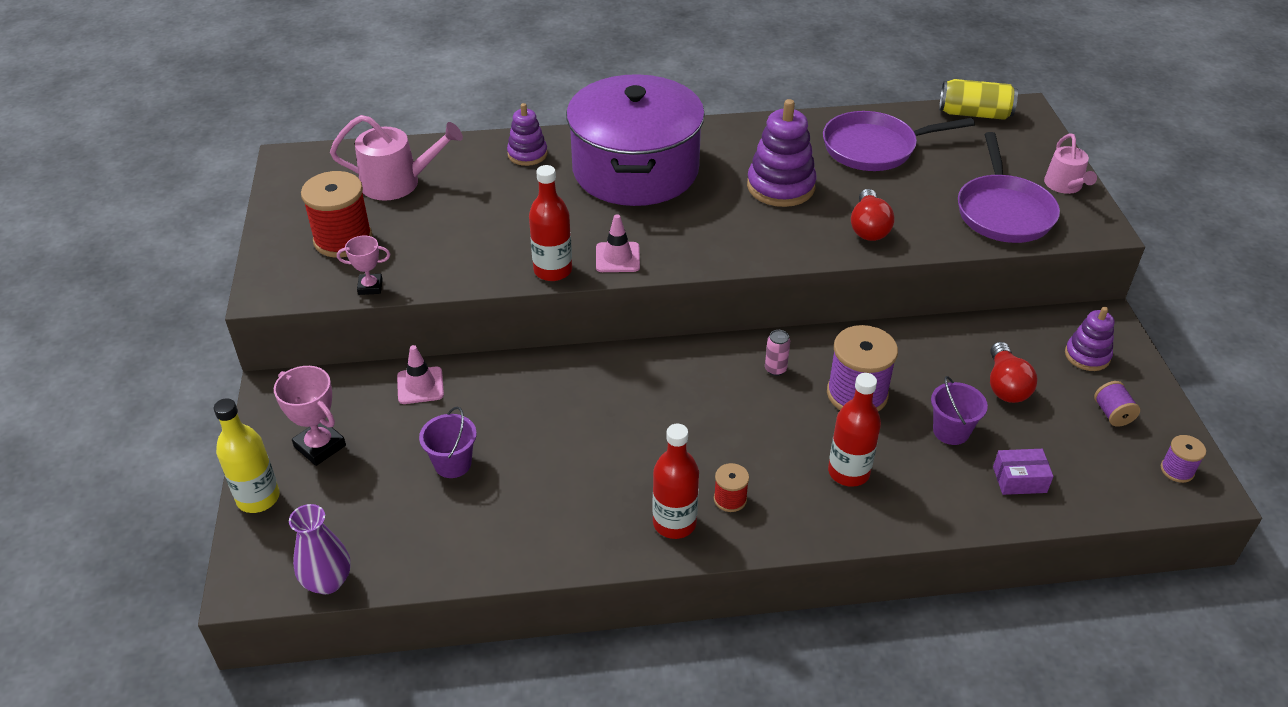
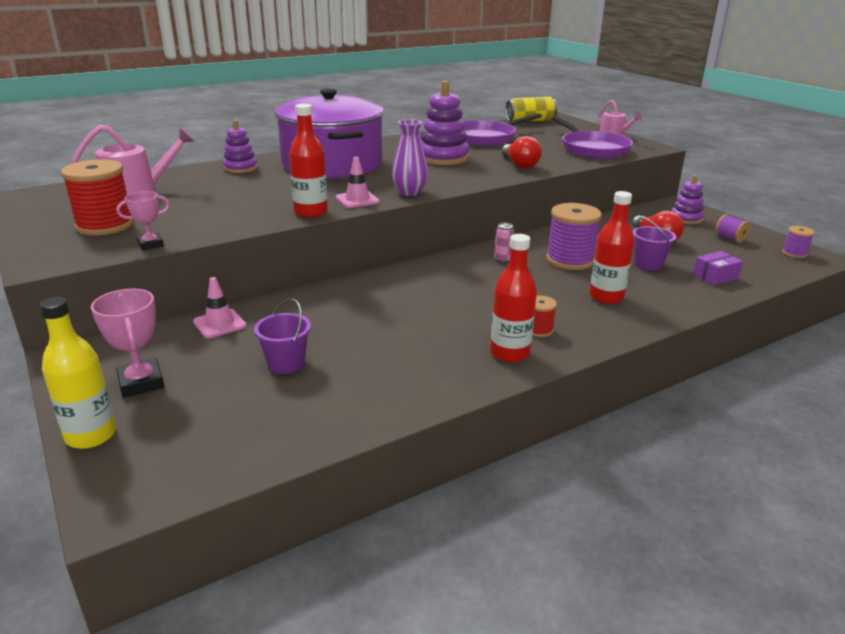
camera: 25 degrees left, 15 degrees down
(320, 446) = (141, 383): pink trophy -> pink trophy turned 45 degrees clockwise
(327, 581) = (212, 478): purple vase -> purple vase (409, 192)

